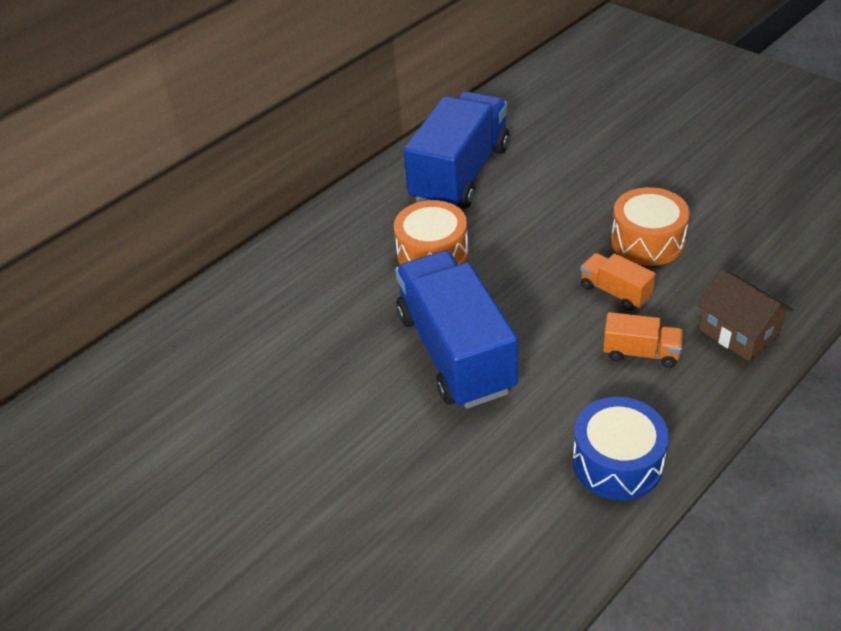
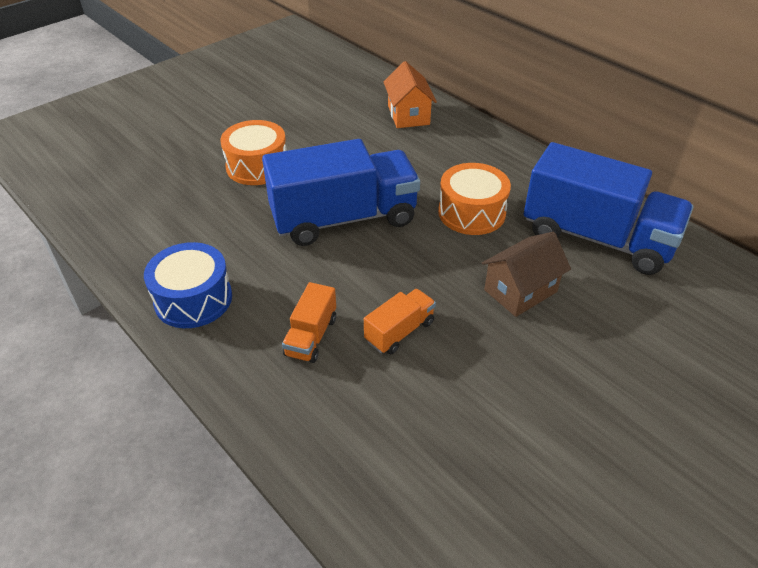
camera: 90 degrees right, 0 degrees up
(235, 316) = (408, 115): none -> orange house
(647, 241) = (479, 373): orange drum -> orange drum (257, 166)
(738, 333) = (317, 424): brown house -> brown house (520, 291)

